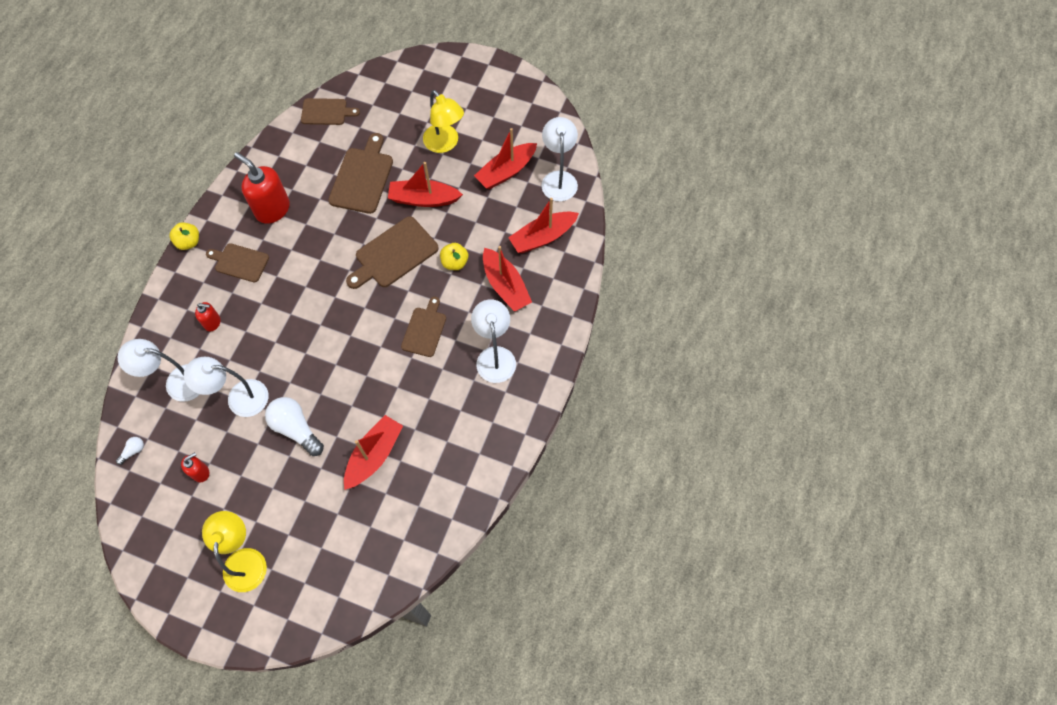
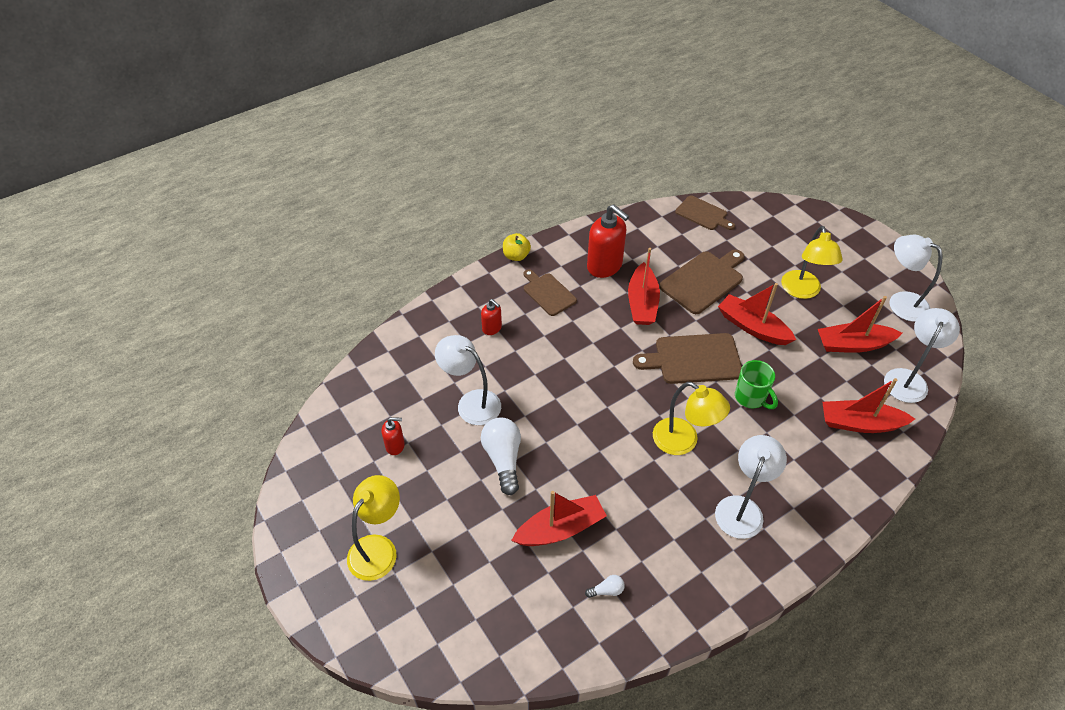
camera: 35 degrees right, 15 degrees down
(133, 451) = (354, 394): white light bulb -> white light bulb (606, 590)
(177, 382) = (429, 359): white lamp -> white lamp (900, 302)
(272, 209) = (605, 266): red soap dispenser -> red soap dispenser turned 150 degrees clockwise
(425, 329) = (683, 442): brown cutting board -> yellow lamp
(454, 262) = (751, 398): yellow apple -> green mug
(505, 286) = (792, 447): red boat -> red boat (642, 303)

